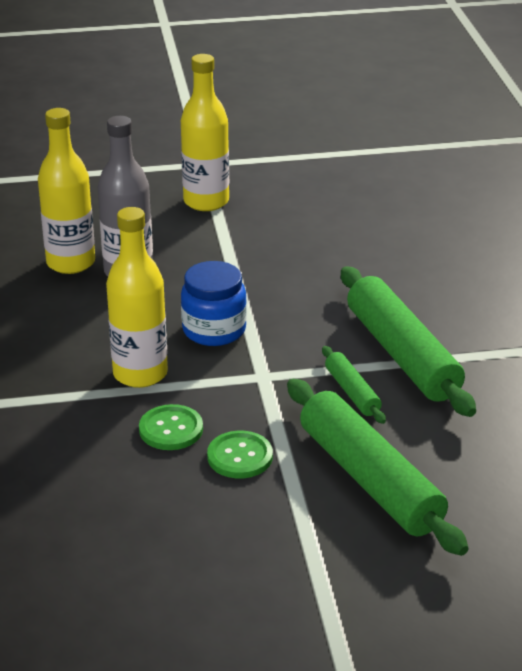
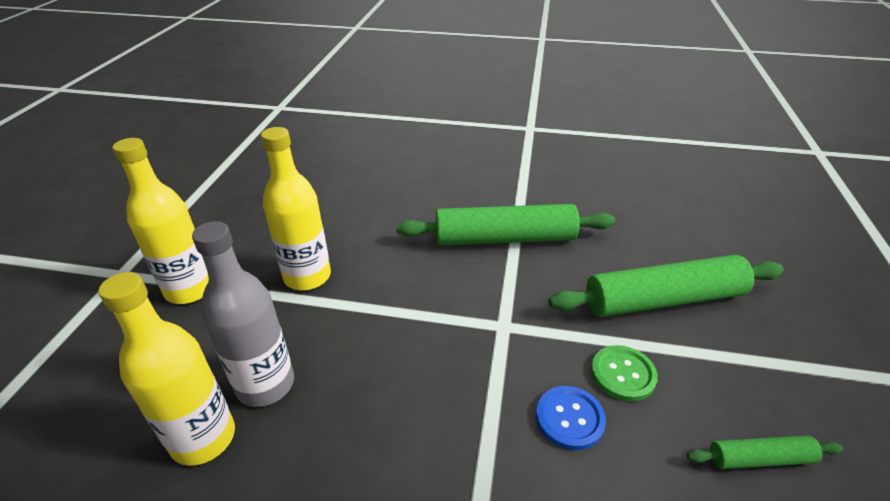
camera: 70 degrees left, 5 degrees up
(140, 374) = (463, 421): yellow bottle -> yellow bottle (307, 276)
(171, 429) = (569, 418): green button -> blue button
(214, 330) = (415, 341): blue jar -> none
(352, 392) = (545, 278): green rolling pin -> green rolling pin (760, 458)

